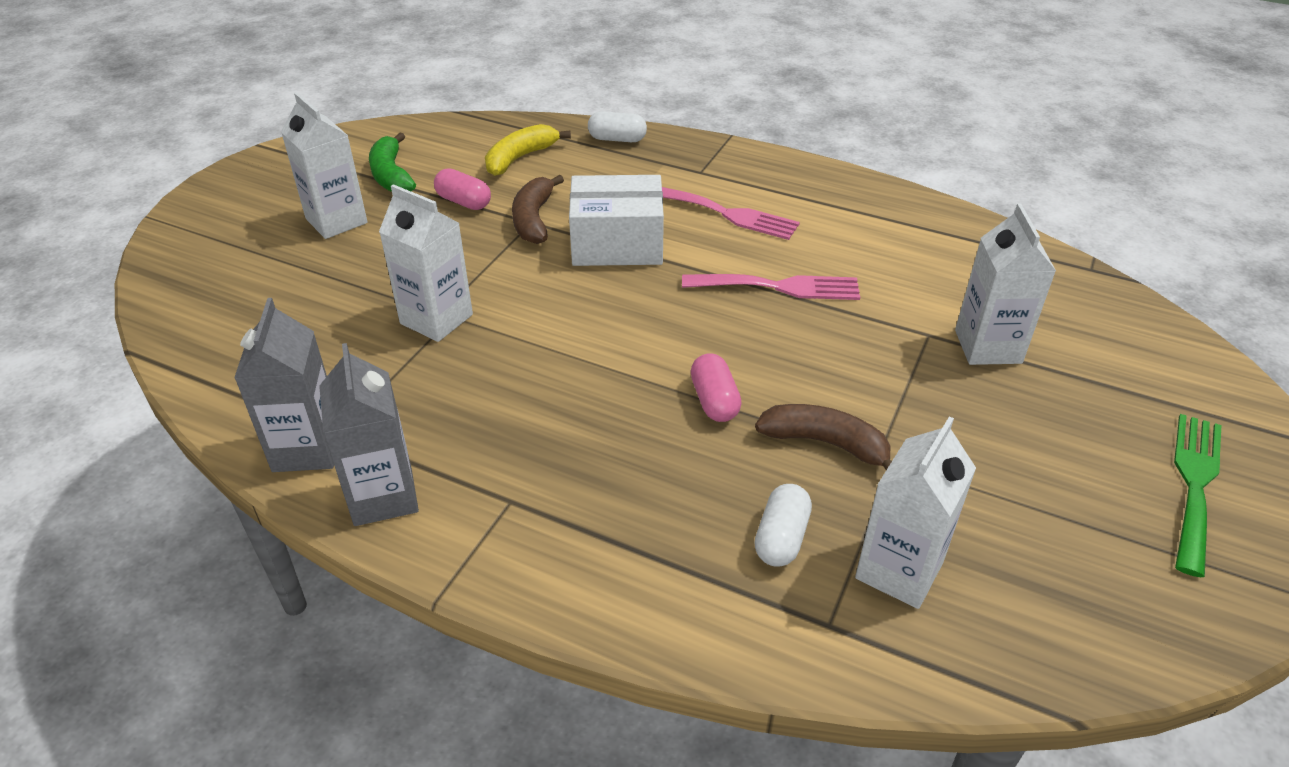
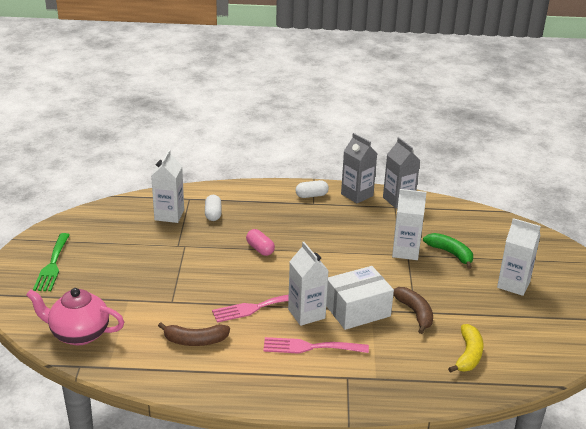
camera: 155 degrees right, 10 degrees down
(391, 175) = (525, 320): green banana -> green banana (450, 253)
(464, 202) = (464, 314): pink capsule -> none
(617, 139) = (423, 391): white capsule -> white capsule (311, 195)
(825, 443) = (207, 245): brown banana -> brown banana (195, 341)
(988, 346) = (141, 302): white carton -> white carton (306, 314)
(1101, 317) = (79, 334): none -> pink teapot

